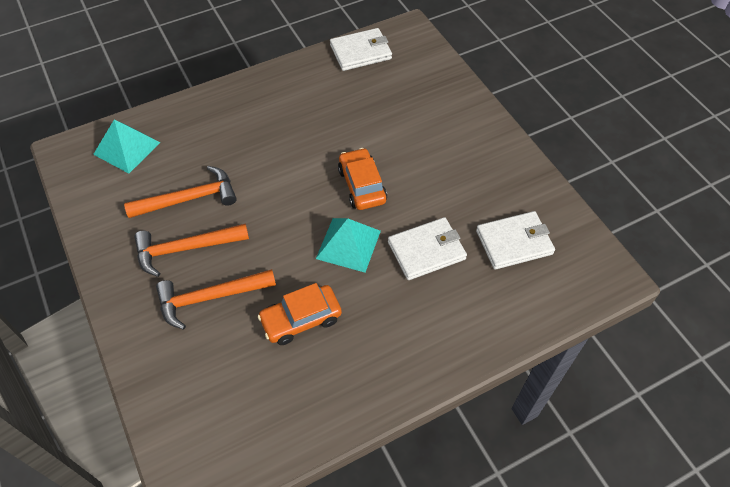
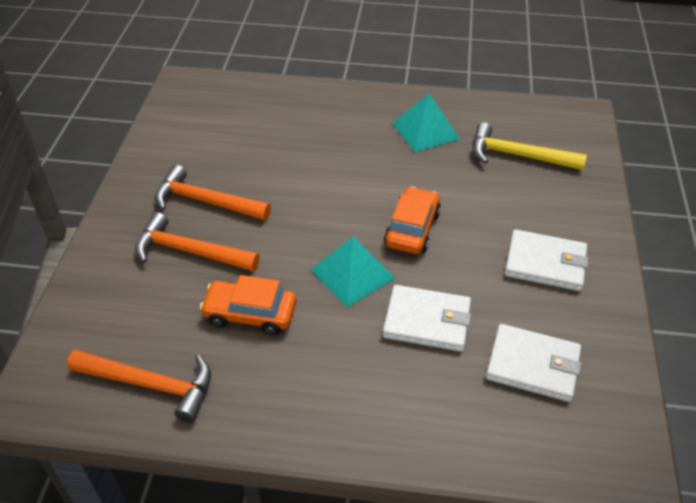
camera: 35 degrees right, 10 degrees down
(127, 148) = (231, 101): turquoise pyramid -> turquoise pyramid (425, 130)
(189, 199) = (245, 164): orange hammer -> orange hammer (150, 385)
(361, 52) = (513, 113): white wallet -> white wallet (545, 263)
(389, 86) = (517, 155): none -> yellow hammer

